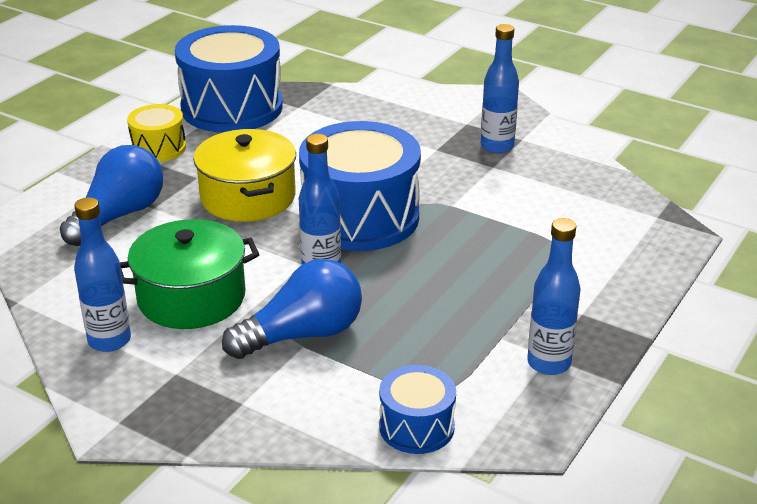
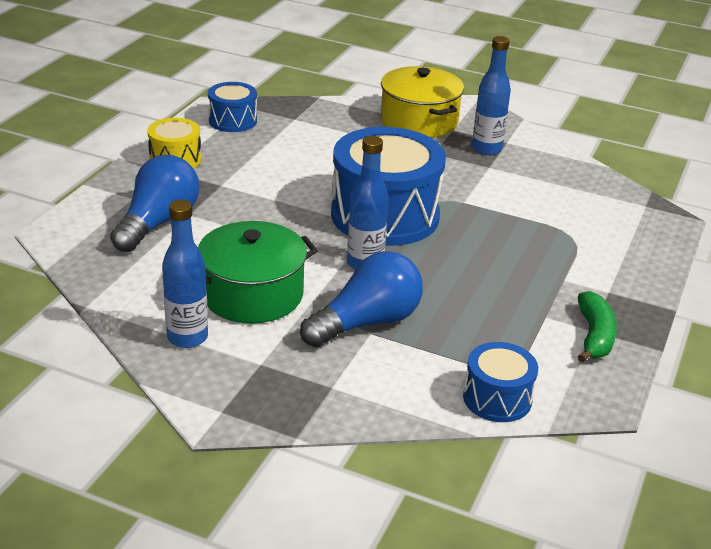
camera: 10 degrees left, 0 degrees up
(232, 108) = (233, 121): blue drum -> blue drum, size x0.51
(248, 197) = (275, 201): yellow pot -> yellow pot (419, 121)
(549, 363) = (594, 336): blue bottle -> green banana

